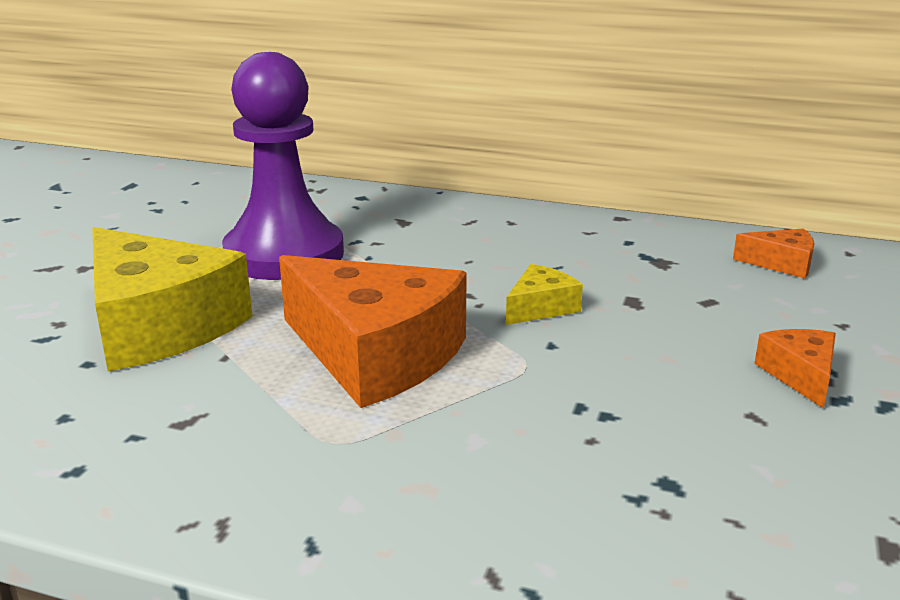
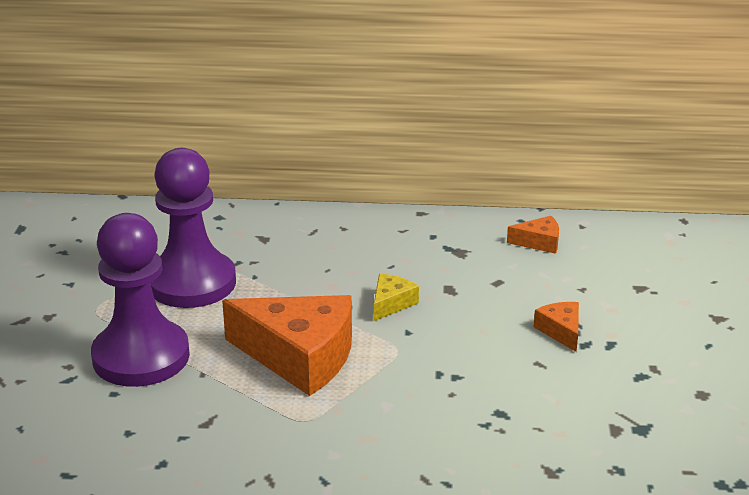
camera: 15 degrees left, 5 degrees up
(158, 325) = (141, 357): yellow cheese -> purple pawn

